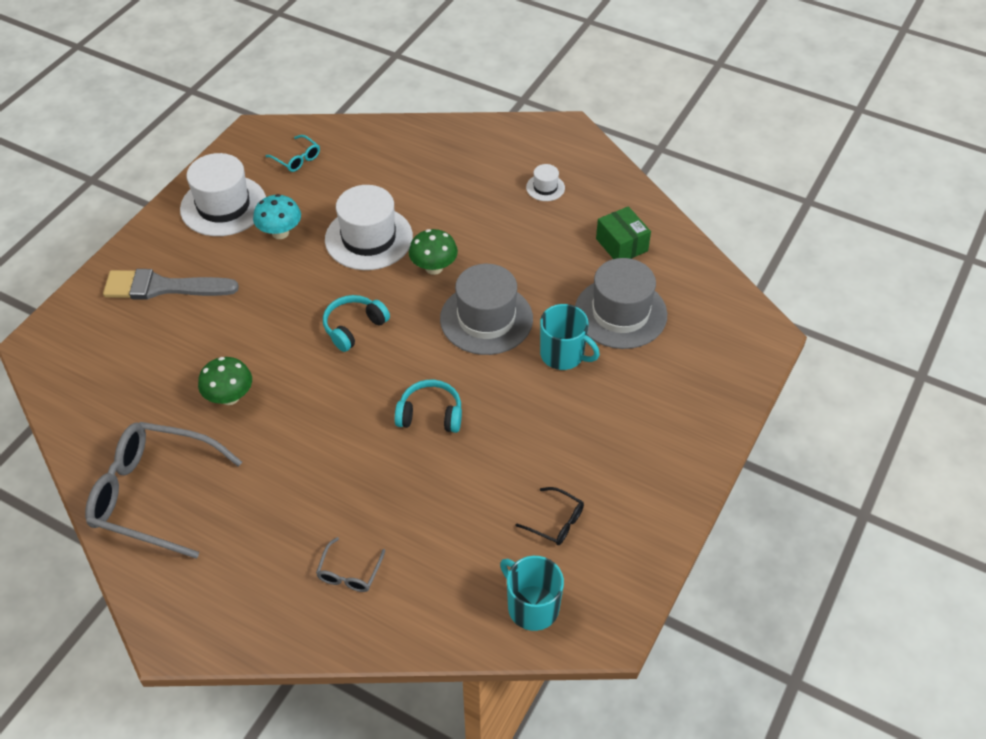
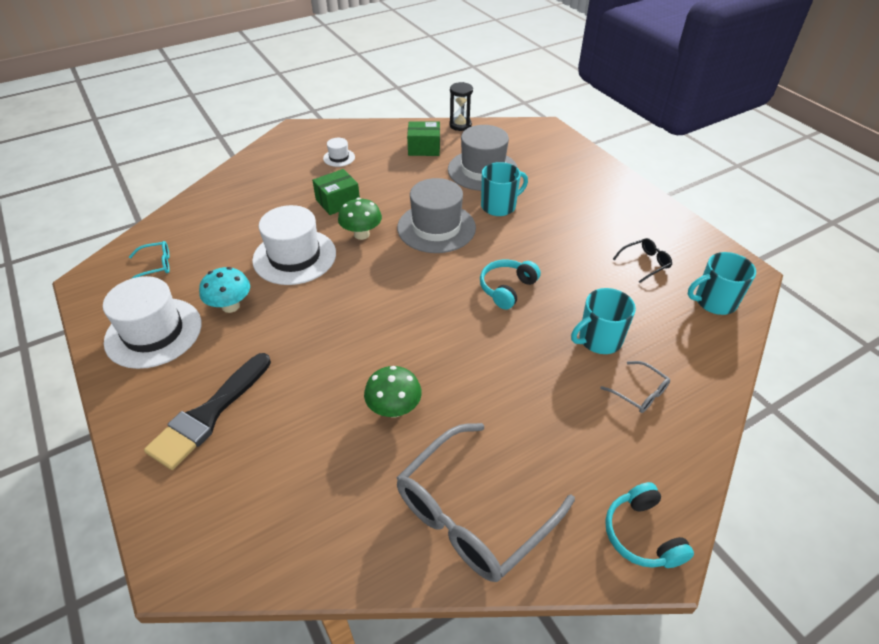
camera: 60 degrees left, 5 degrees down
(163, 287) = (209, 414): grey brush -> black brush
(354, 327) = (383, 299): turquoise headphones -> turquoise headphones (642, 534)
(403, 517) = (599, 340): none -> turquoise mug
(471, 225) = (338, 201): none -> green box
(697, 254) = (460, 125): none -> black hourglass

